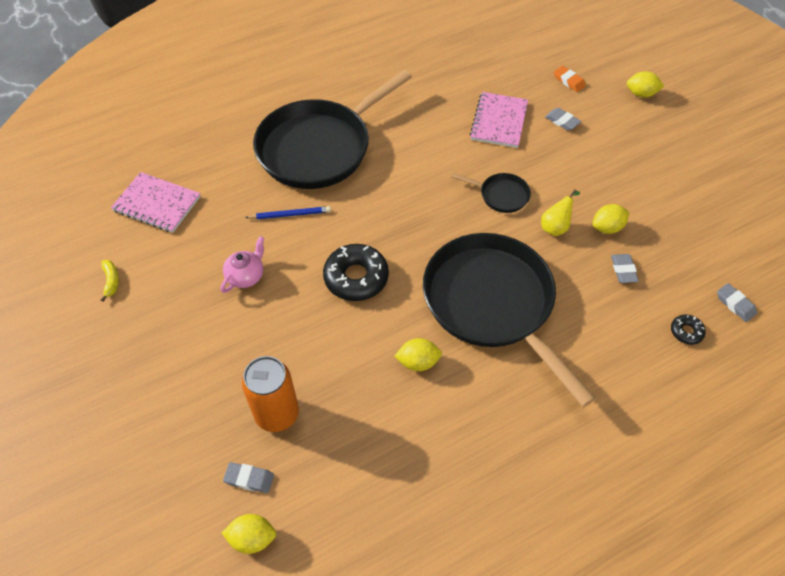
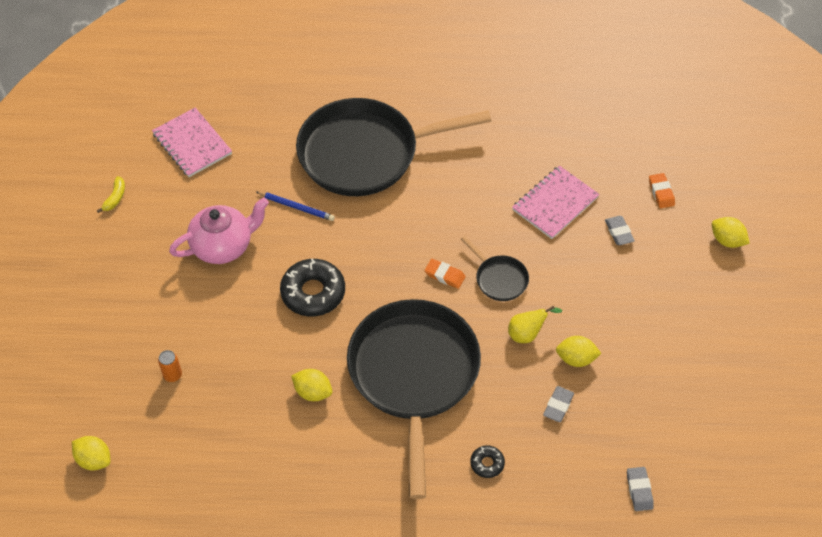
camera: 30 degrees right, 0 degrees up
(246, 276) = (223, 246): pink teapot -> pink teapot, size x1.62
(249, 479) = (120, 414): grey eraser -> none
(277, 414) = (172, 375): orange can -> orange can, size x0.46
(456, 212) = (445, 275): none -> orange eraser
(686, 332) = (570, 490): black donut -> black donut (487, 463)

